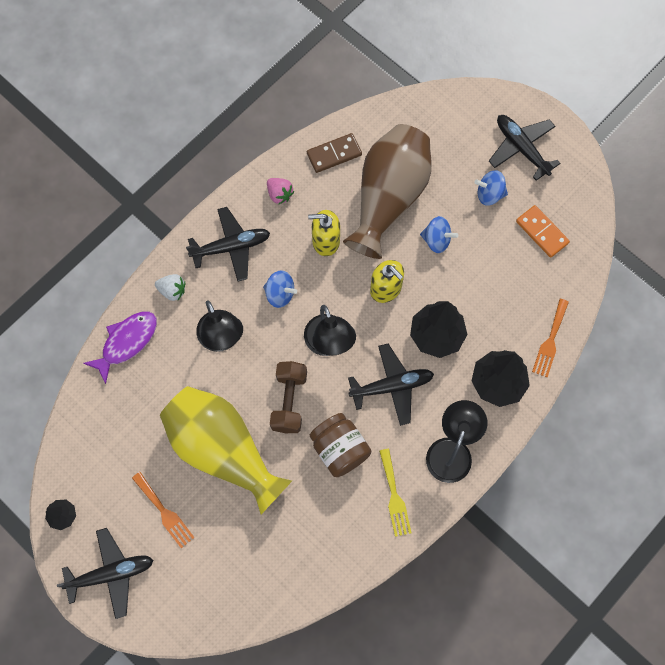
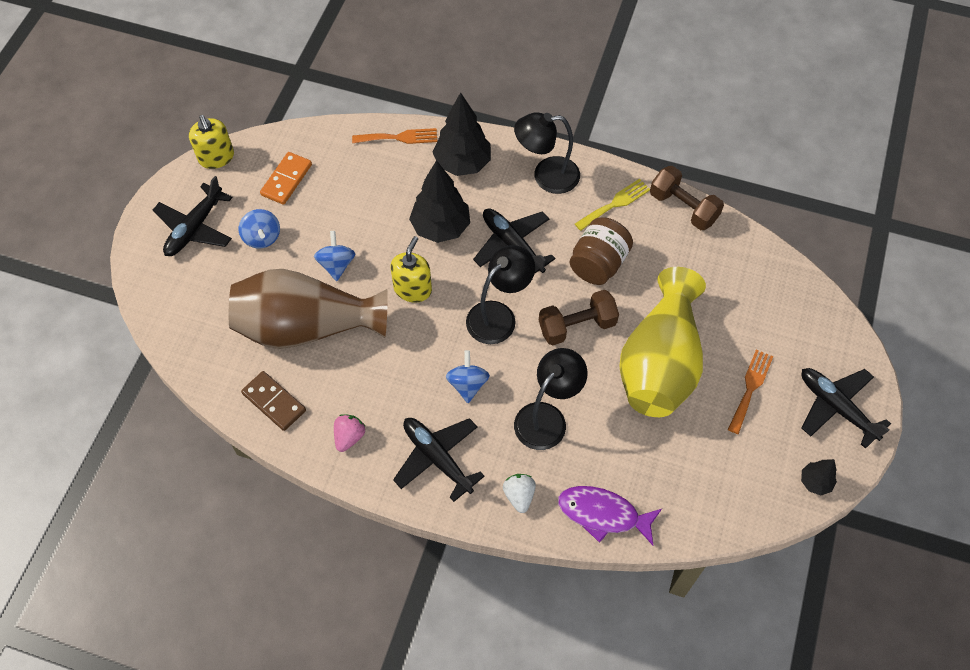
camera: 115 degrees left, 10 degrees down
(325, 241) = (385, 366): yellow soap dispenser -> yellow soap dispenser (216, 157)
(362, 557) = (683, 208): none -> brown dumbbell

